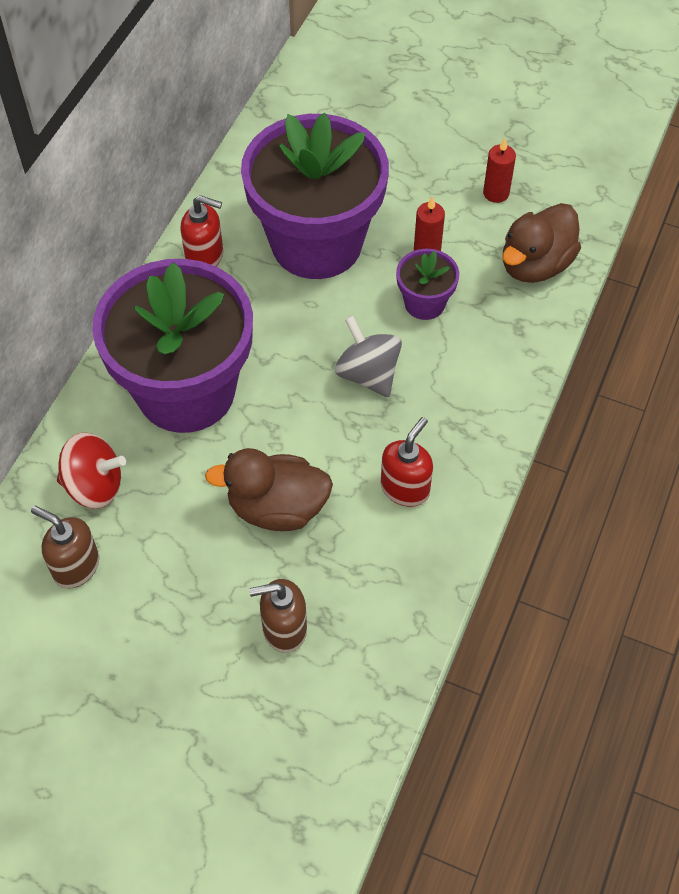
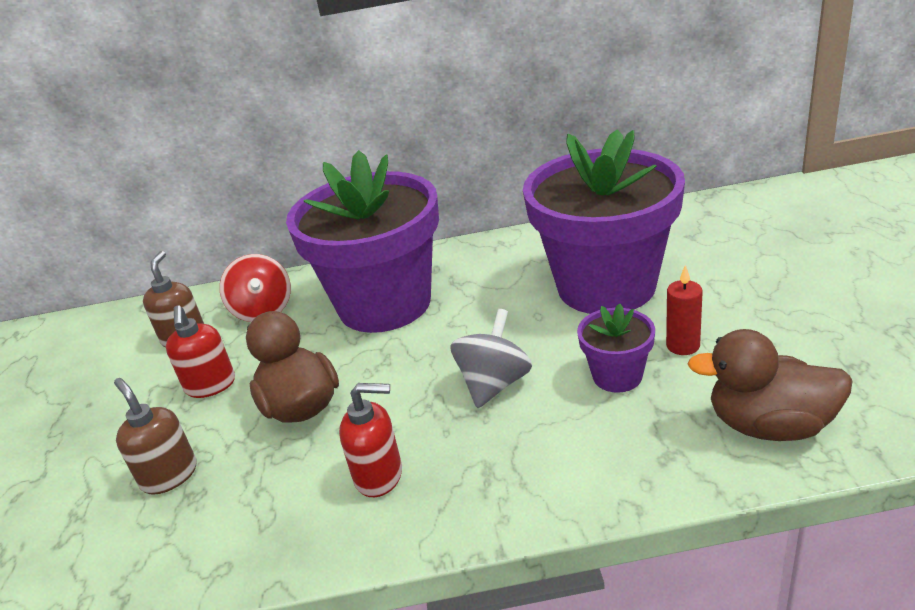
camera: 65 degrees right, 25 degrees down
(205, 257) = (524, 248): red soap dispenser -> red soap dispenser (210, 385)
(496, 193) = (820, 351): red candle -> none

